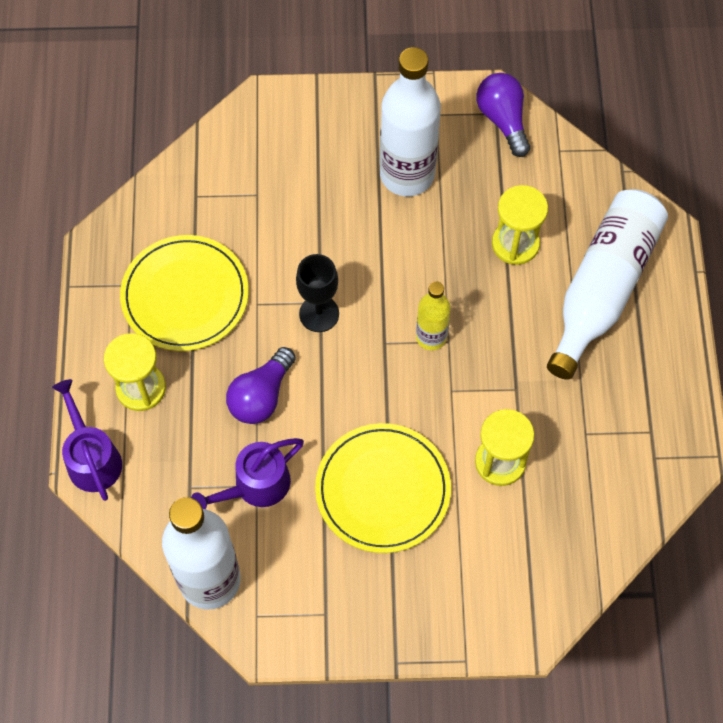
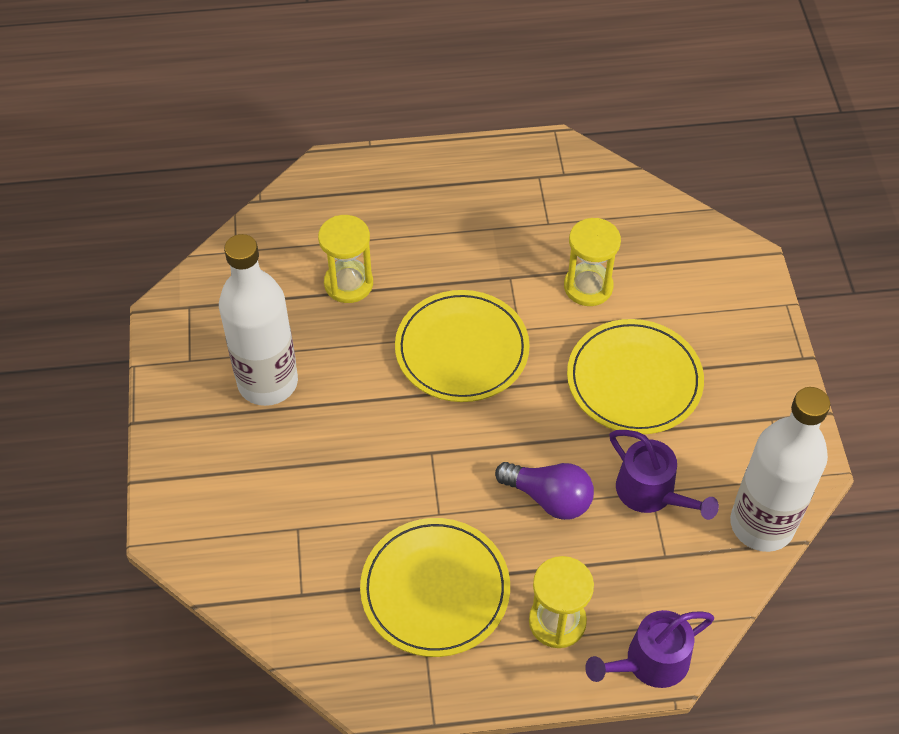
camera: 95 degrees left, 10 degrees down
(319, 314) = (445, 452): black goblet -> none
(431, 337) = (462, 349): yellow bottle -> yellow plate
(503, 120) = (197, 300): purple light bulb -> none
(602, 288) = (393, 213): white bottle -> none

